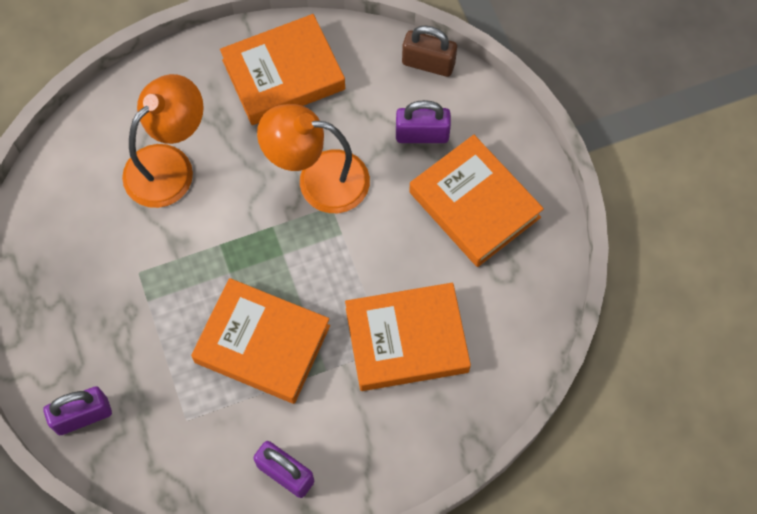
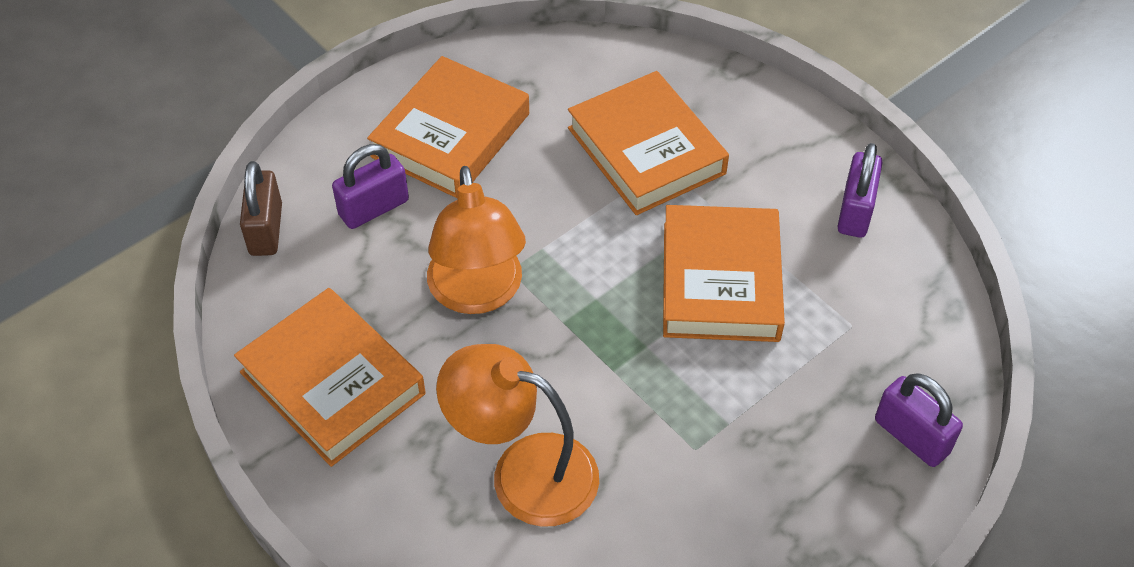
camera: 110 degrees left, 15 degrees down
(422, 134) = (374, 208): purple padlock -> purple padlock turned 75 degrees clockwise

